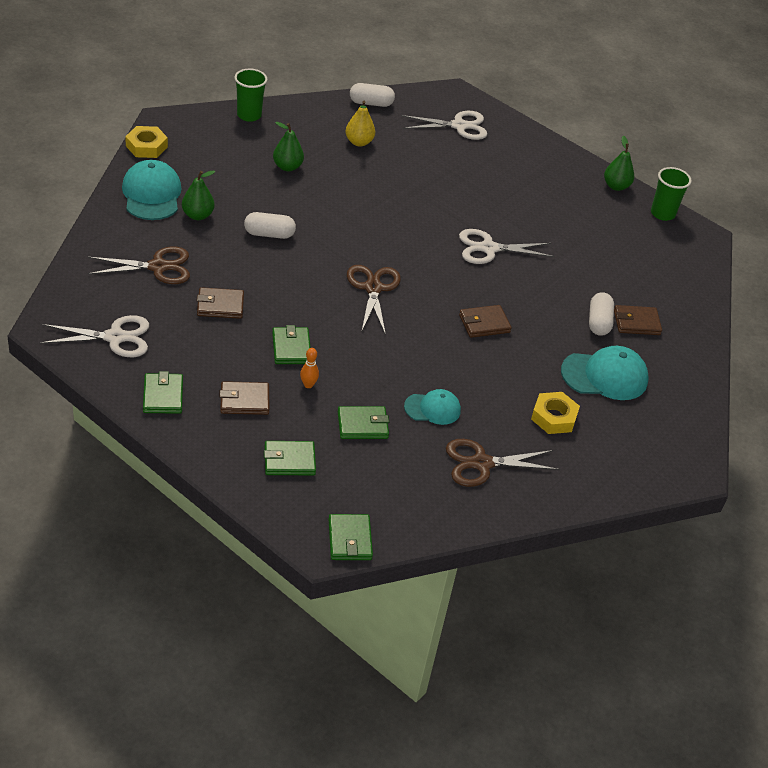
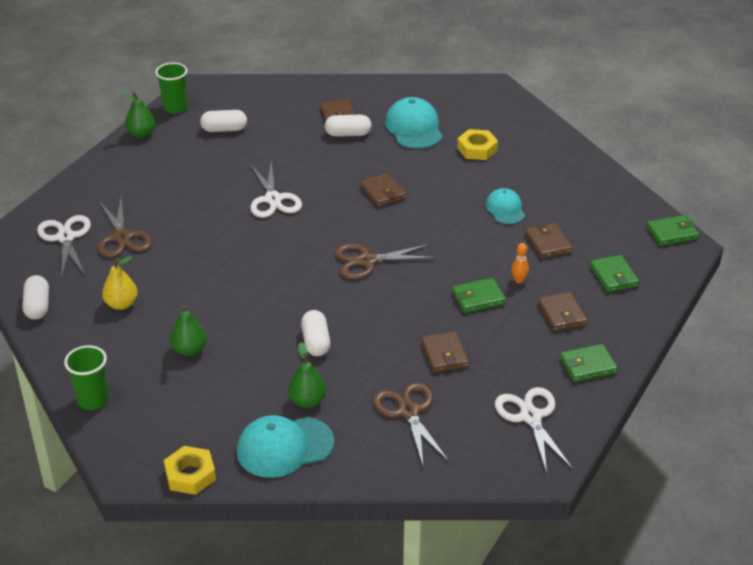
camera: 95 degrees left, 5 degrees down
(362, 425) = (548, 243): green wallet -> brown wallet
(482, 463) = (550, 179): brown scissors -> brown scissors (122, 237)
(618, 238) = (224, 129): none -> white capsule

